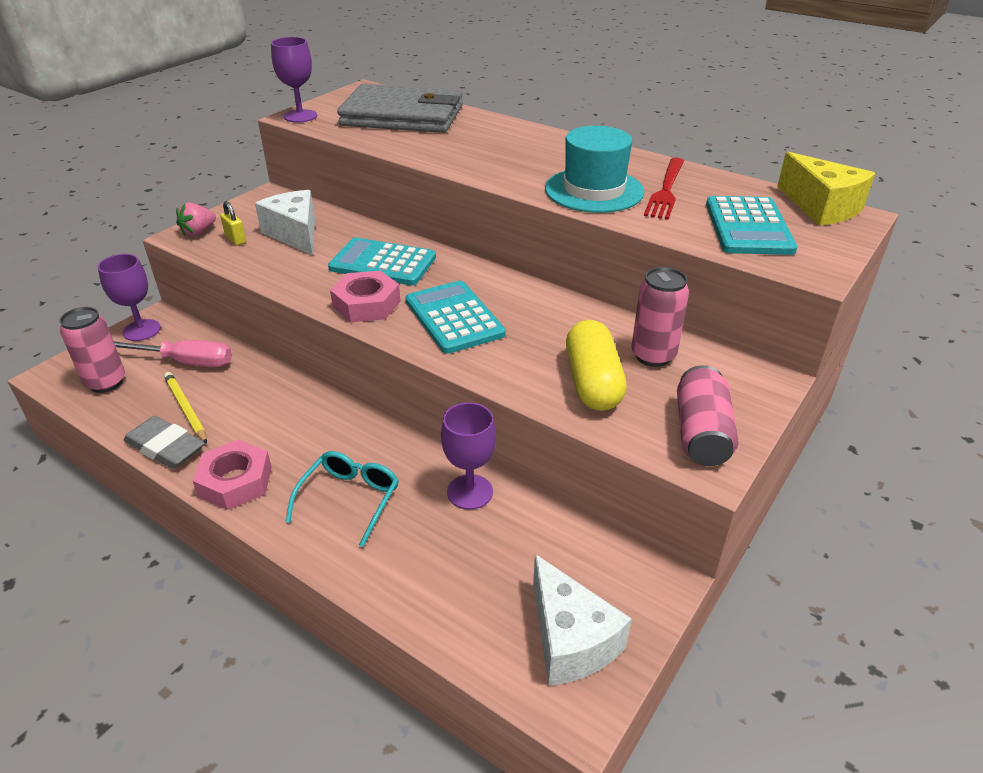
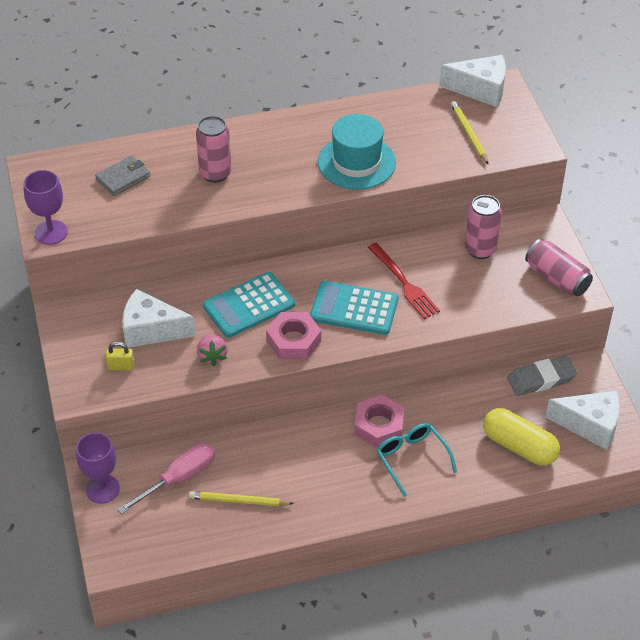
camera: 50 degrees left, 10 degrees up
(106, 382) = (157, 534): pink can -> pink can (215, 173)
(165, 447) = (272, 527): grey eraser -> grey eraser (541, 379)
(198, 232) = (83, 383): pink strawberry -> pink strawberry (212, 356)
(235, 481) = (343, 505): pink nut -> pink nut (379, 425)
(403, 116) = (123, 178): grey wallet -> grey wallet, size x0.43
(470, 492) = (457, 402): purple goblet -> none
(593, 382) = (477, 290): yellow capsule -> yellow capsule (519, 446)
(666, 191) = (393, 134): red fork -> red fork (405, 284)
(748, 227) = (469, 134): turquoise calculator -> yellow pencil
(821, 207) = (480, 90): yellow cheese -> white cheese

